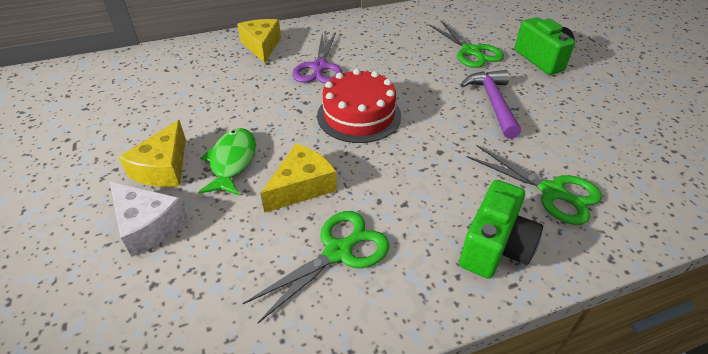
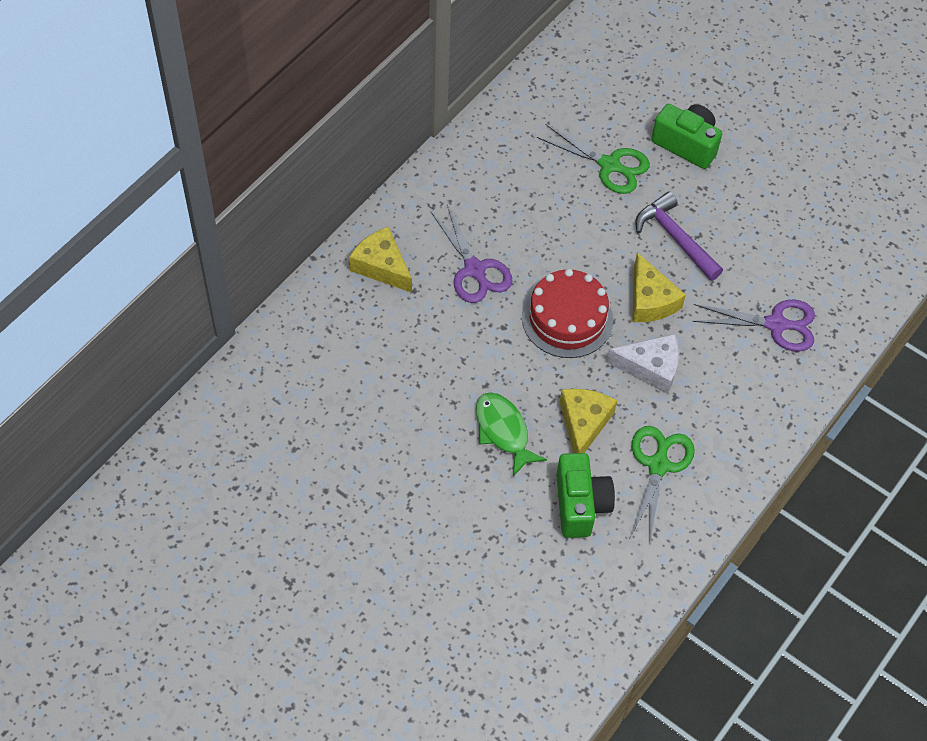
camera: 35 degrees left, 15 degrees up
(148, 225) = (498, 524): white cheese -> white cheese (650, 367)
(163, 168) = (451, 469): yellow cheese -> yellow cheese (650, 300)
(495, 247) = (762, 400): green camera -> green camera (580, 504)
(552, 192) = (775, 324): green scissors -> purple scissors

